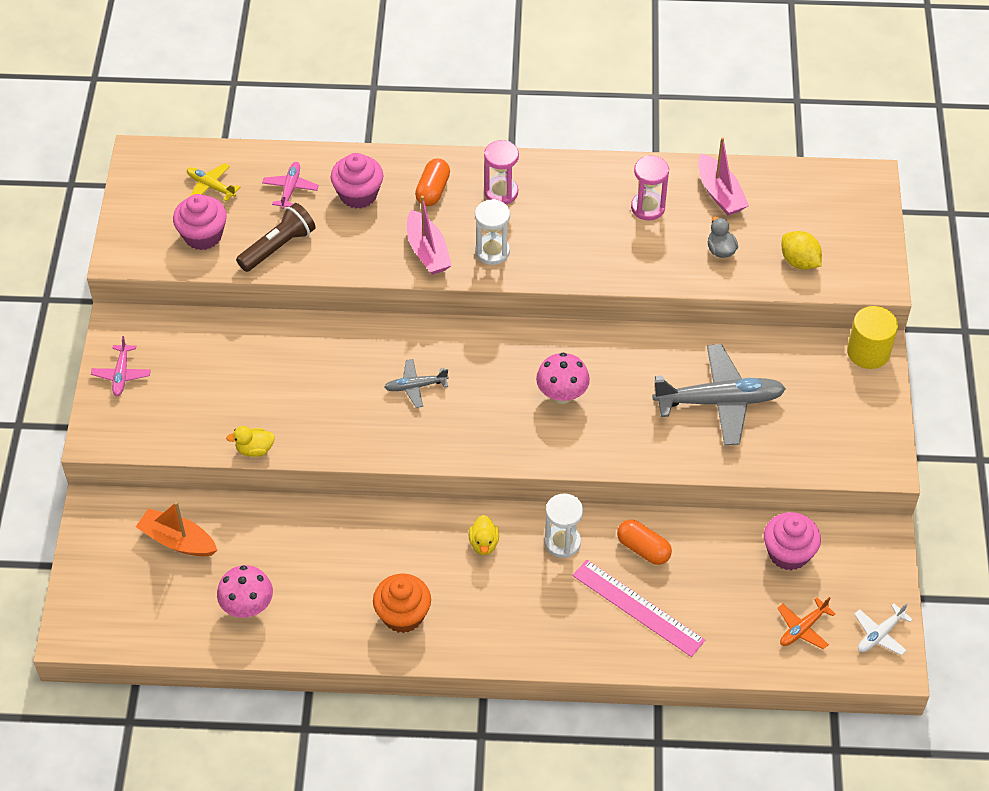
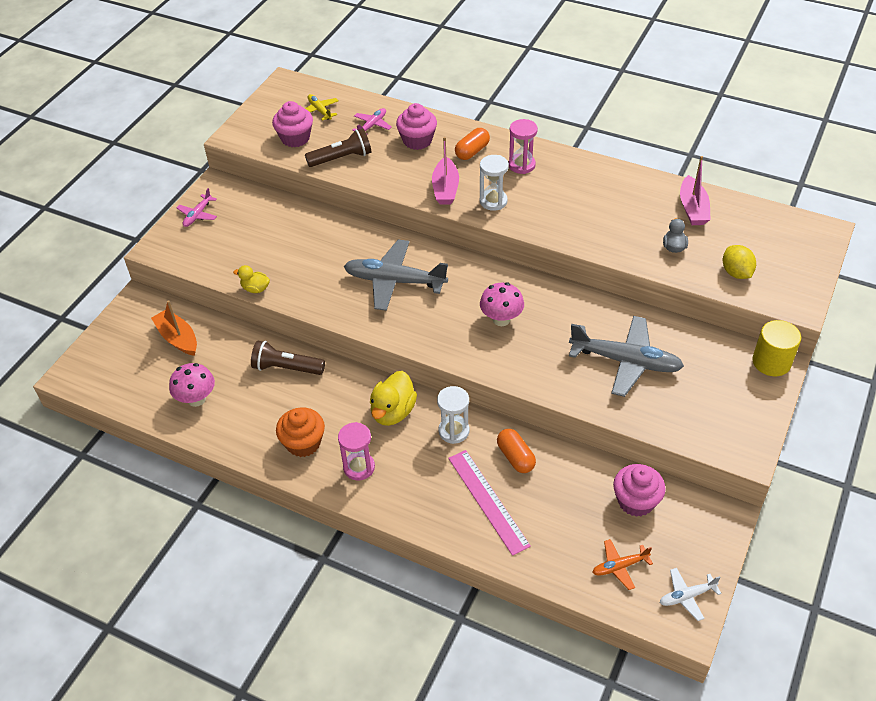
camera: 25 degrees right, 5 degrees down
(332, 533) = (286, 368): none -> brown flashlight
(415, 386) = (394, 281): grey plane -> grey plane, size x2.04
(484, 543) = (393, 412): yellow duck -> yellow duck, size x1.73
(648, 208) = (629, 203): pink hourglass -> pink hourglass (359, 467)

